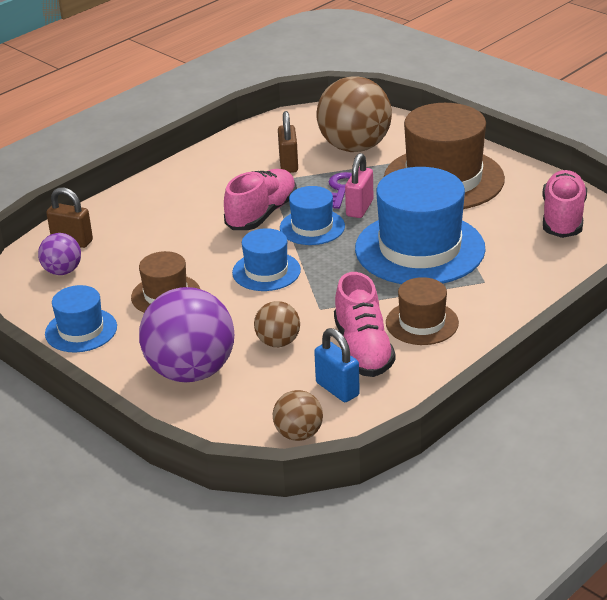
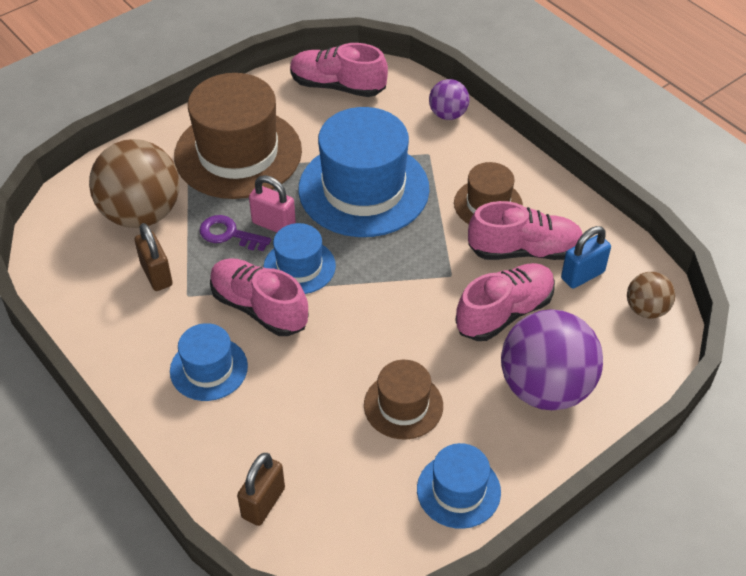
camera: 85 degrees left, 15 degrees up
(62, 271) = (330, 513): purple ball -> purple ball (448, 114)
(266, 271) = (376, 312): blue hat -> blue hat (209, 368)
(278, 342) = (504, 313): brown ball -> pink shoe
(288, 164) = (156, 275): brown padlock -> brown padlock turned 60 degrees clockwise

